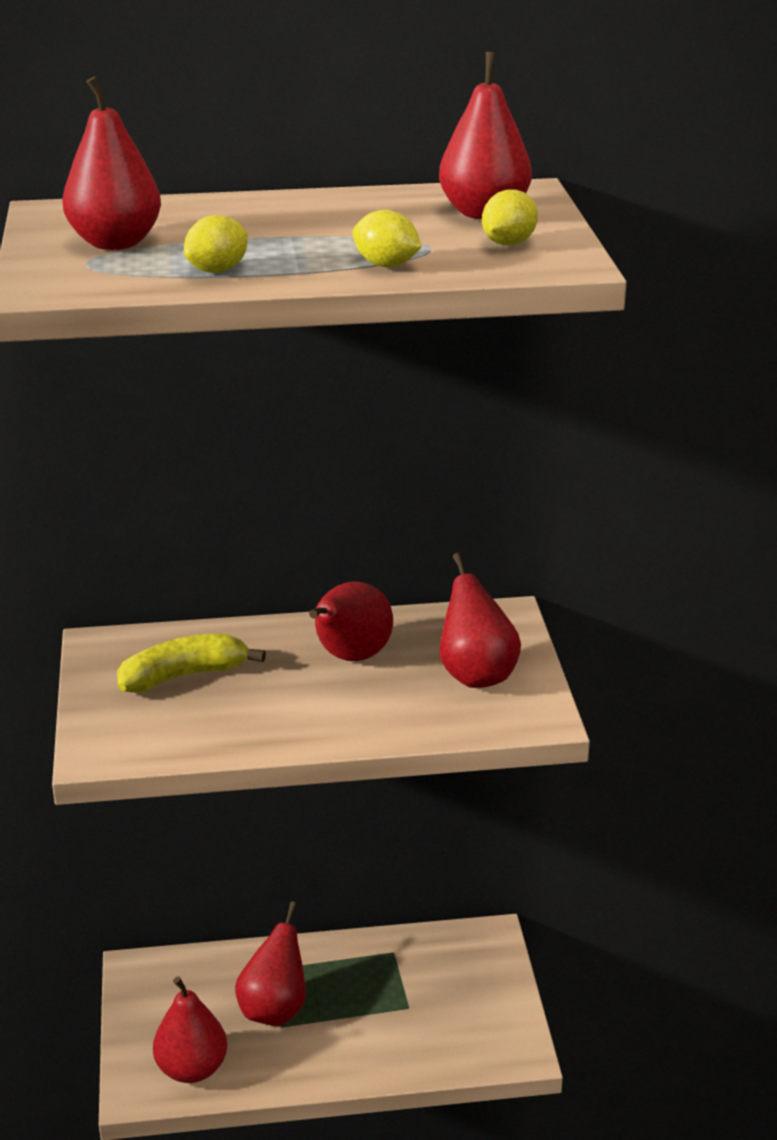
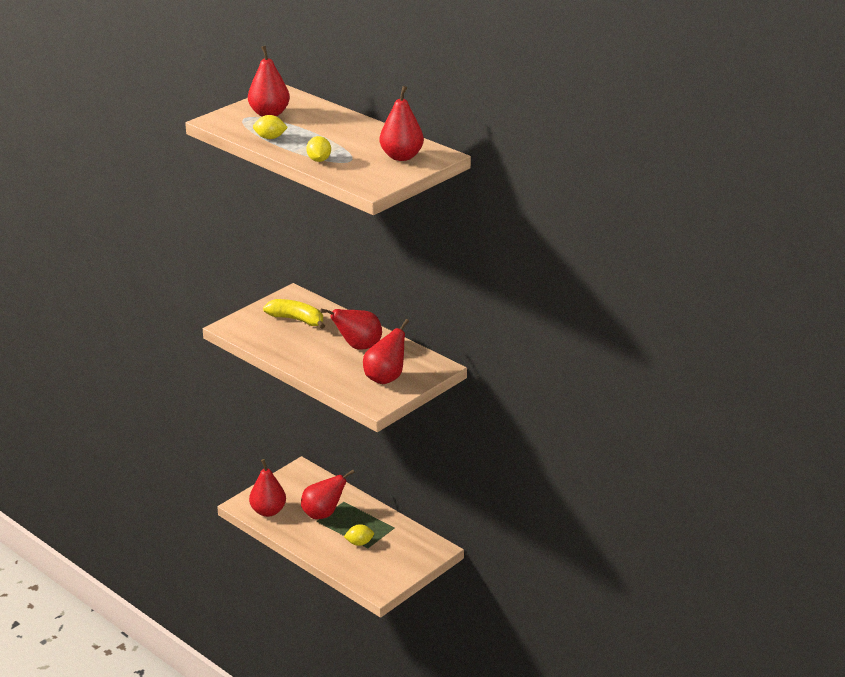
camera: 50 degrees right, 0 degrees up
(508, 243) = (375, 171): yellow lemon -> yellow lemon (359, 543)

